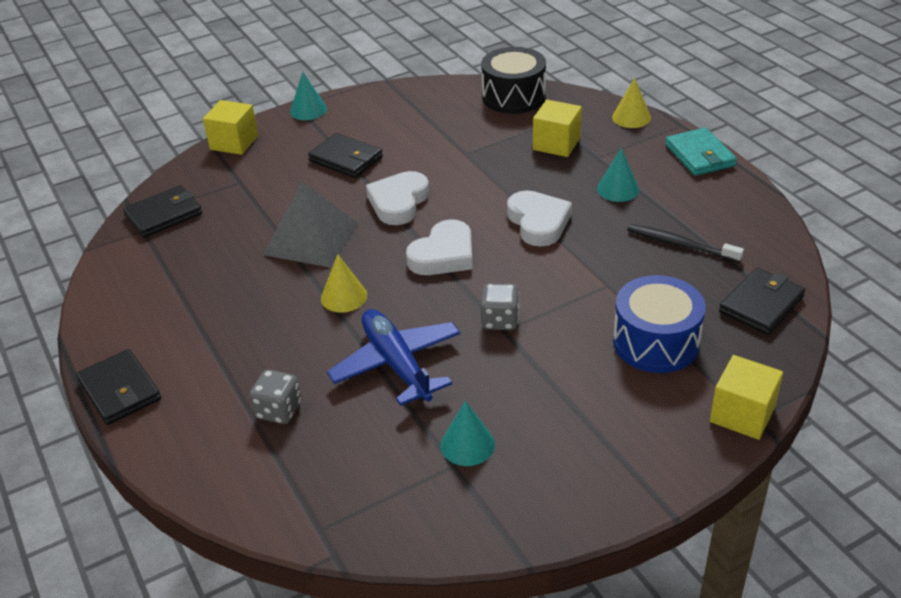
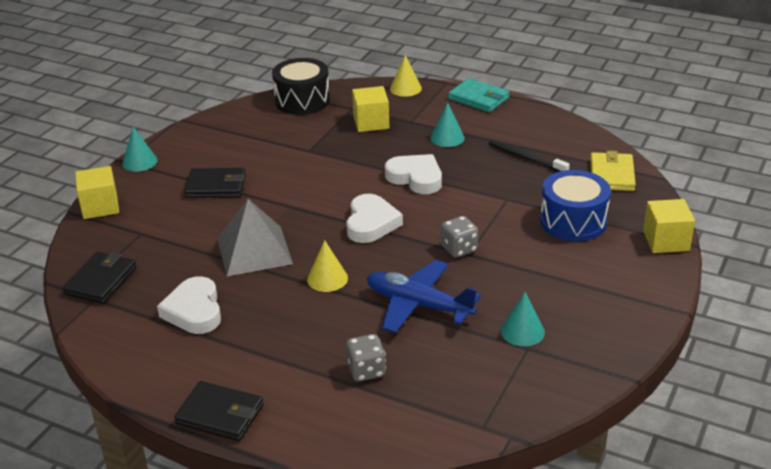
camera: 35 degrees left, 5 degrees down
(398, 202) = (295, 201): white heart -> white heart (194, 311)
(680, 244) = (525, 158): black toothbrush -> black toothbrush turned 45 degrees clockwise
(761, 304) = (612, 175): black wallet -> yellow wallet

